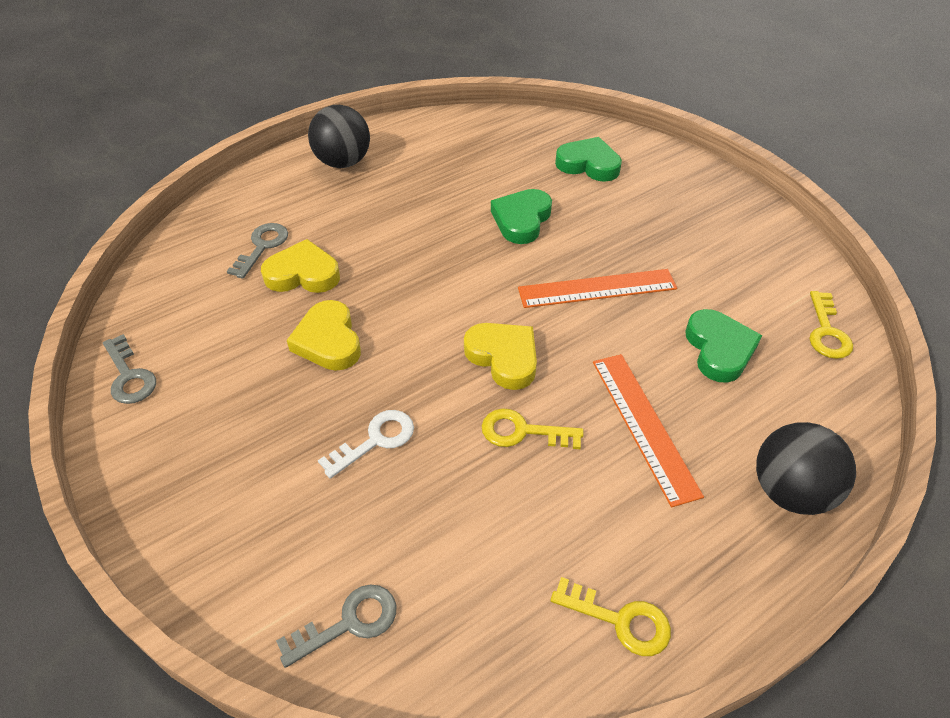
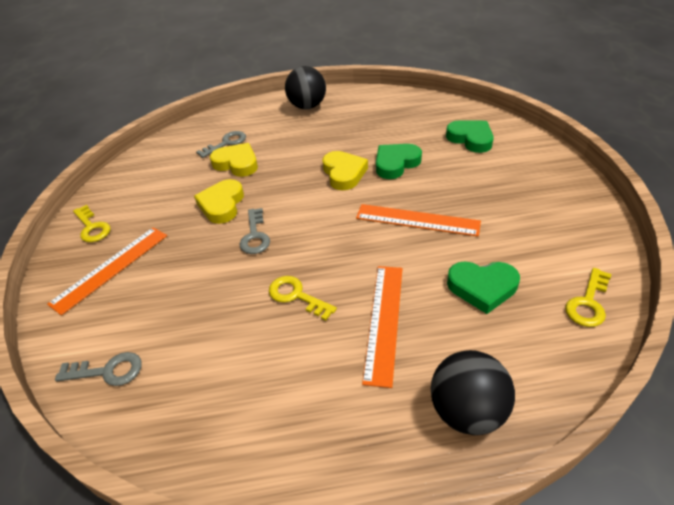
camera: 30 degrees right, 5 degrees down
(129, 376) = (108, 194): grey key -> grey key (255, 236)
(232, 485) = (111, 268): none -> orange ruler
(376, 440) = (204, 270): white key -> none
(503, 357) = (319, 245): yellow heart -> yellow heart (344, 173)
(620, 620) = (268, 447): yellow key -> yellow key (92, 227)
(719, 349) = (482, 287): green heart -> green heart turned 75 degrees clockwise

